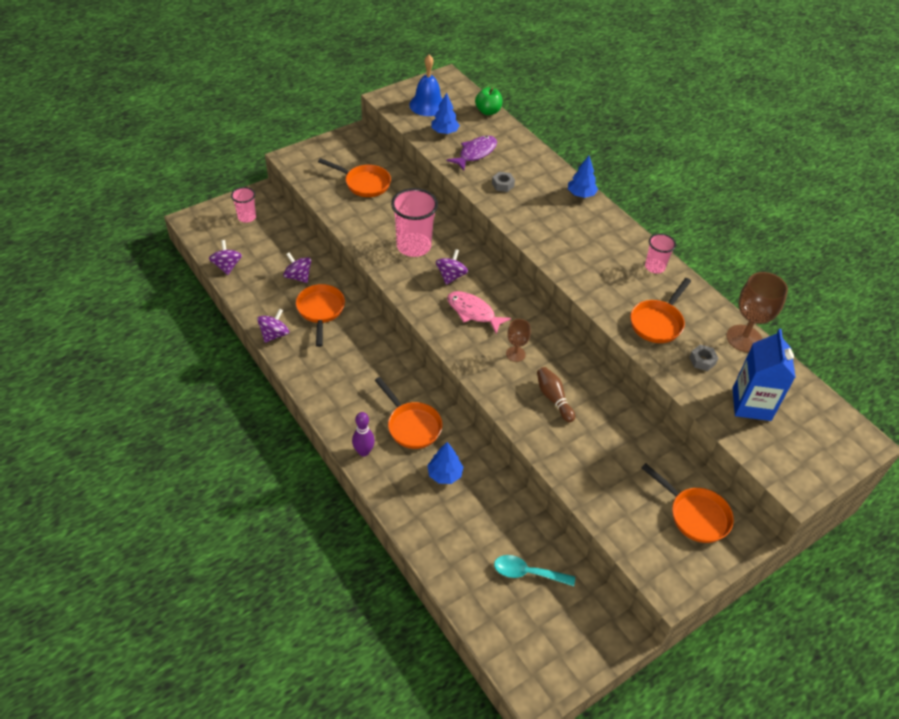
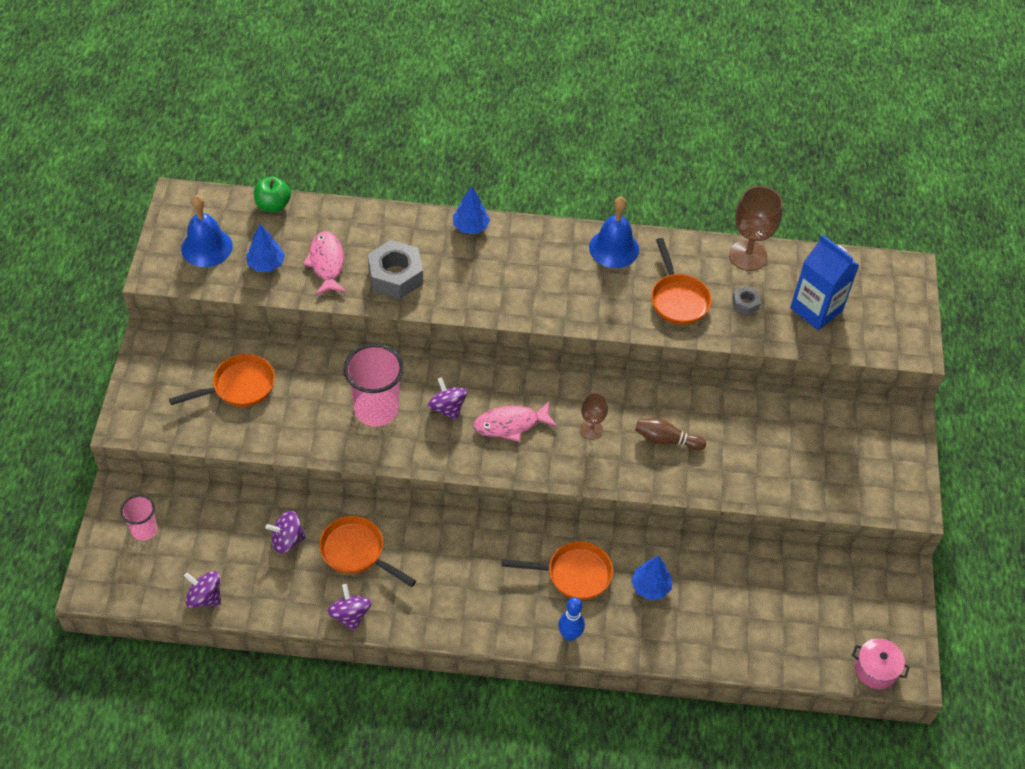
camera: 50 degrees left, 5 degrees up
(364, 452) = (570, 635): purple bowling pin -> blue bowling pin
(475, 153) = (326, 263): purple fish -> pink fish
(502, 185) = (395, 276): grey nut -> grey nut, size x2.04
(517, 665) = (875, 670): none -> pink pot
(527, 573) = (799, 598): turquoise spoon -> none
(655, 267) = (614, 248): pink cup -> blue bell
(695, 515) = (862, 435): orange pan -> none

